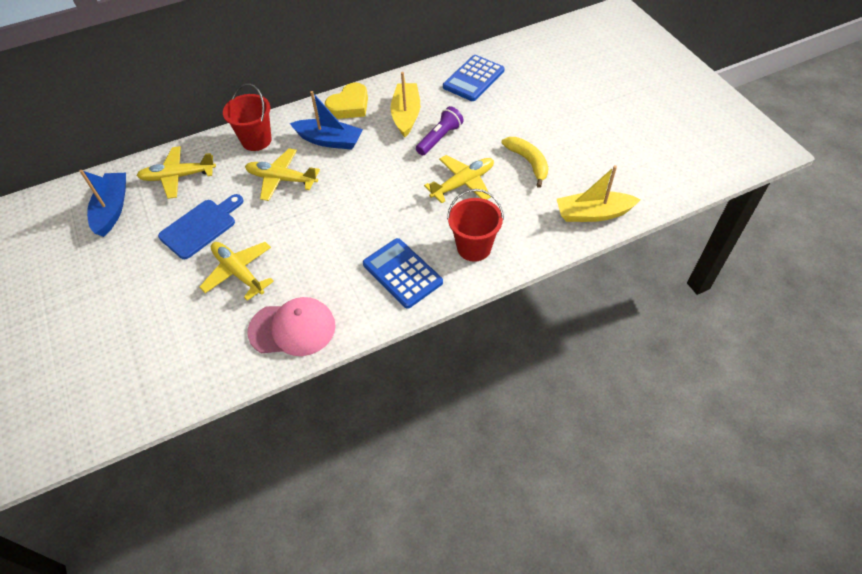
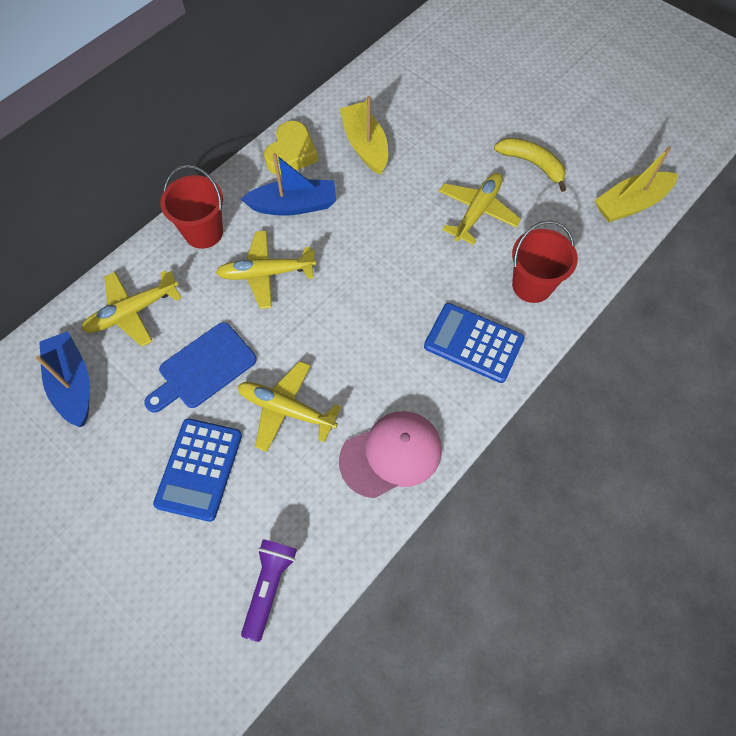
camera: 25 degrees left, 10 degrees up
(201, 227) = (203, 368): blue cutting board -> blue cutting board turned 150 degrees counterclockwise
(439, 138) = (420, 164): purple flashlight -> purple flashlight (269, 587)
(473, 79) = (415, 77): blue calculator -> blue calculator (199, 469)

